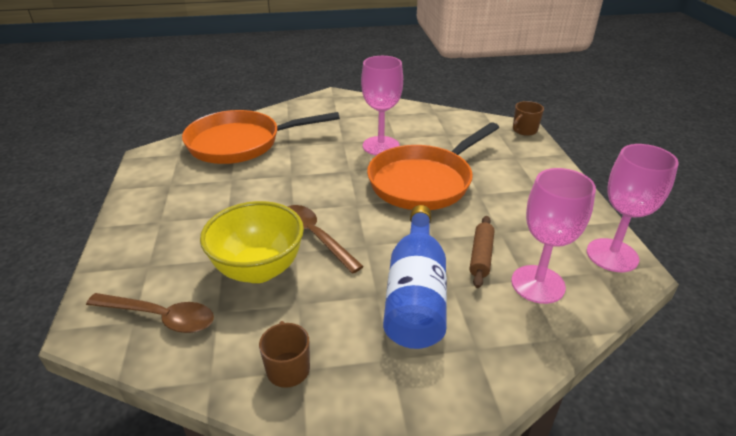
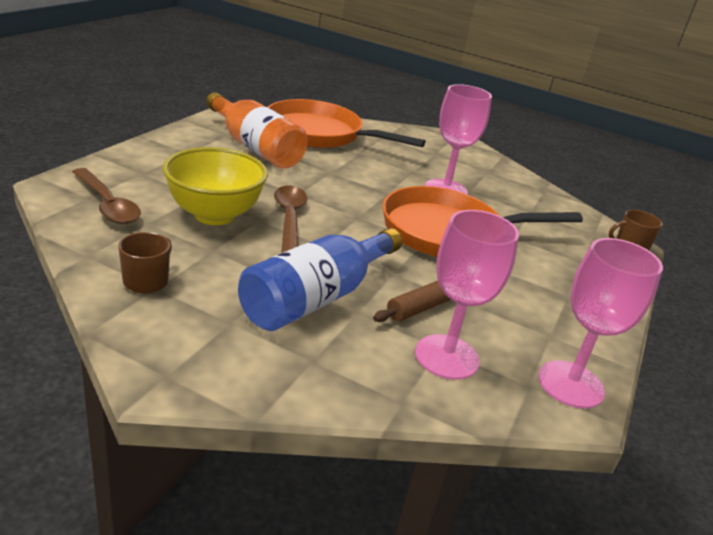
camera: 30 degrees right, 5 degrees down
(208, 184) = (255, 147): none -> orange bottle

